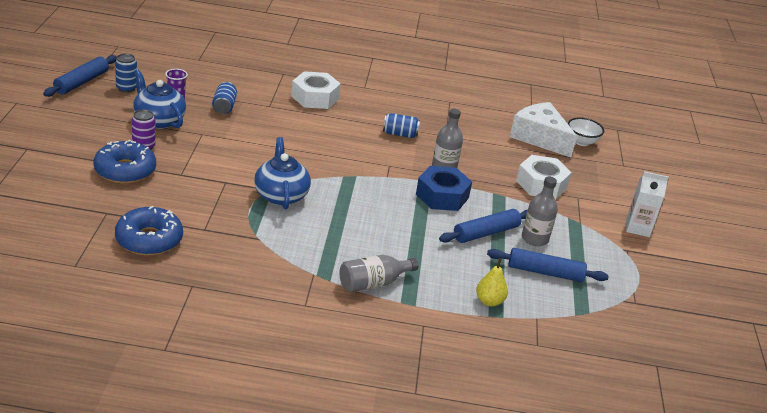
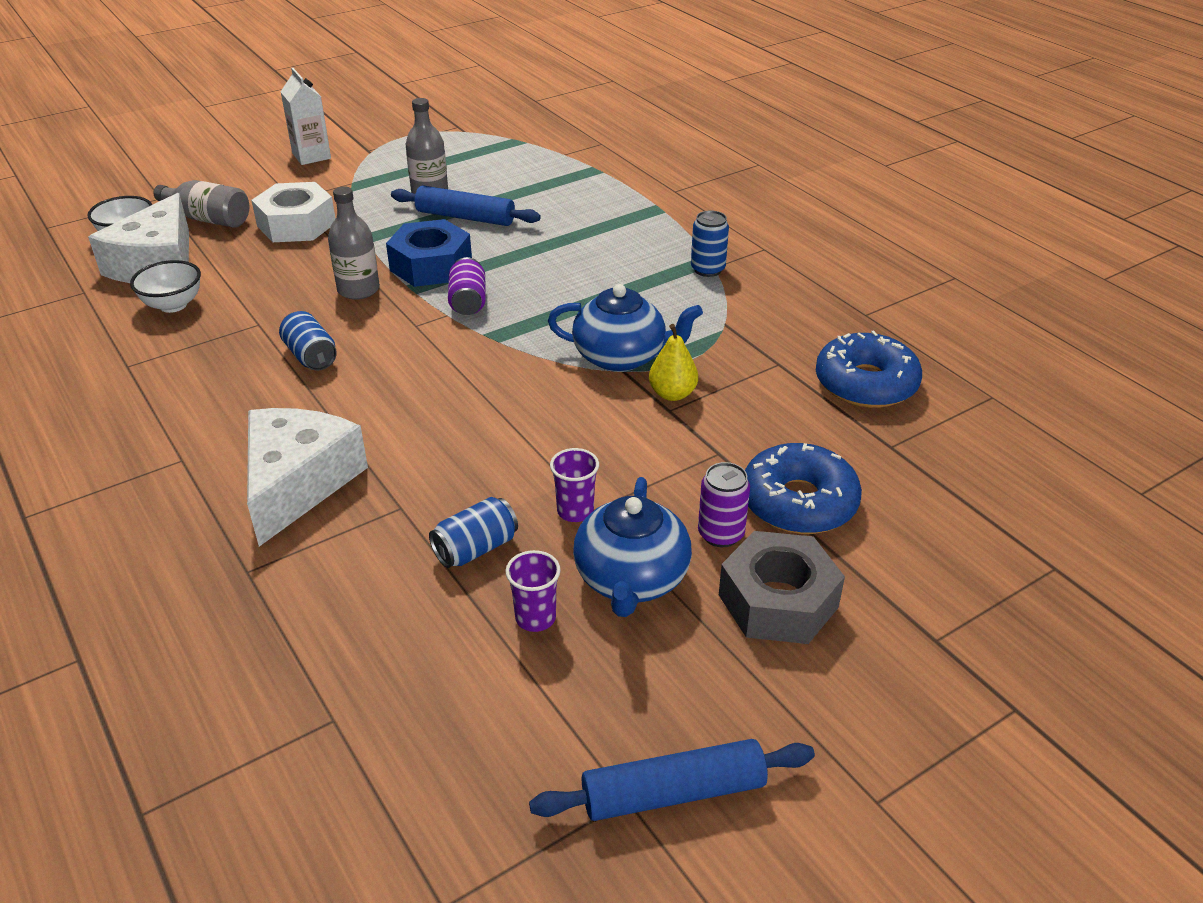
camera: 125 degrees left, 5 degrees up
(98, 136) = (778, 601): none -> grey nut
(126, 88) = (596, 710): blue can -> blue can (707, 269)
(208, 130) = (575, 511): none -> purple cup
(281, 195) = (621, 357): blue teapot -> blue teapot turned 120 degrees counterclockwise
(315, 97) = (298, 483): white nut -> white cheese
(373, 283) = (666, 234): grey bottle -> grey bottle (209, 219)
(390, 187) = (468, 301): none -> purple can
(489, 301) = (581, 178): yellow pear -> yellow pear (672, 394)
(491, 126) = (173, 305): none -> white bowl
(545, 272) = (484, 171): blue rolling pin -> none

